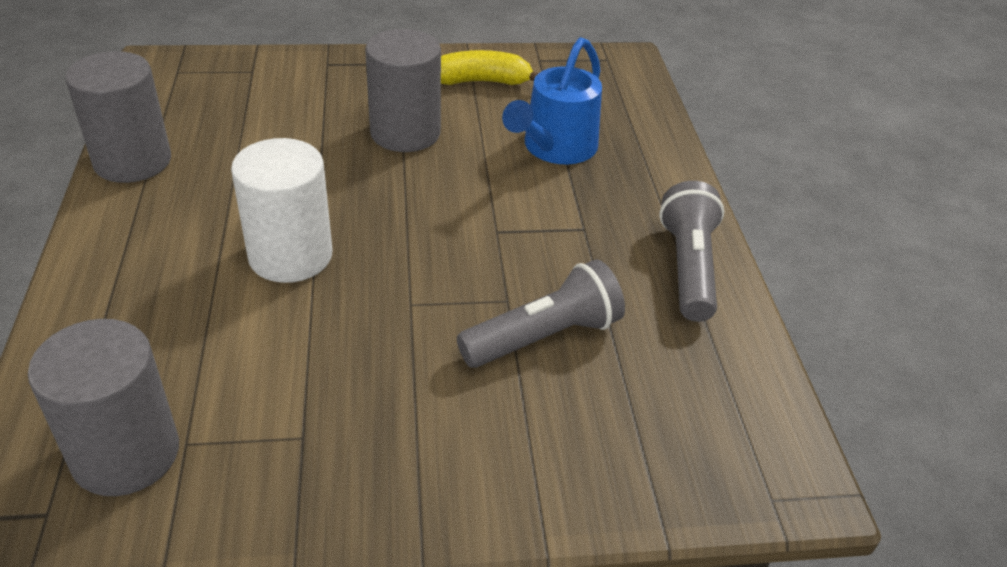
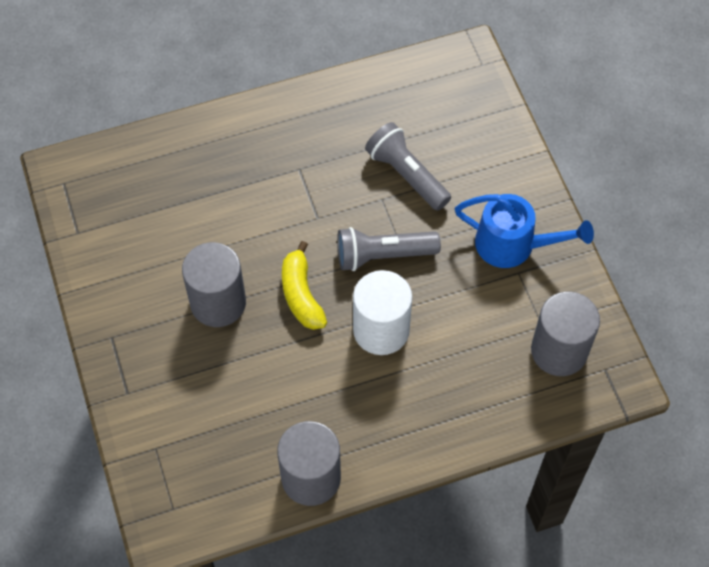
camera: 100 degrees left, 20 degrees up
(482, 81) = (126, 267): yellow banana -> yellow banana (301, 294)
(555, 149) = (210, 199): blue watering can -> blue watering can (513, 245)
(688, 267) = (320, 108): grey flashlight -> grey flashlight (383, 255)

